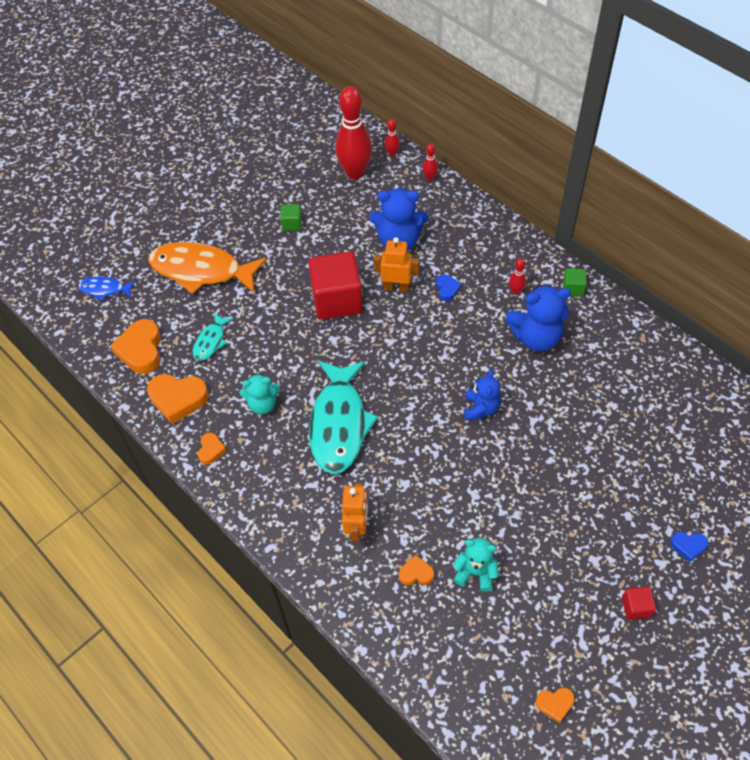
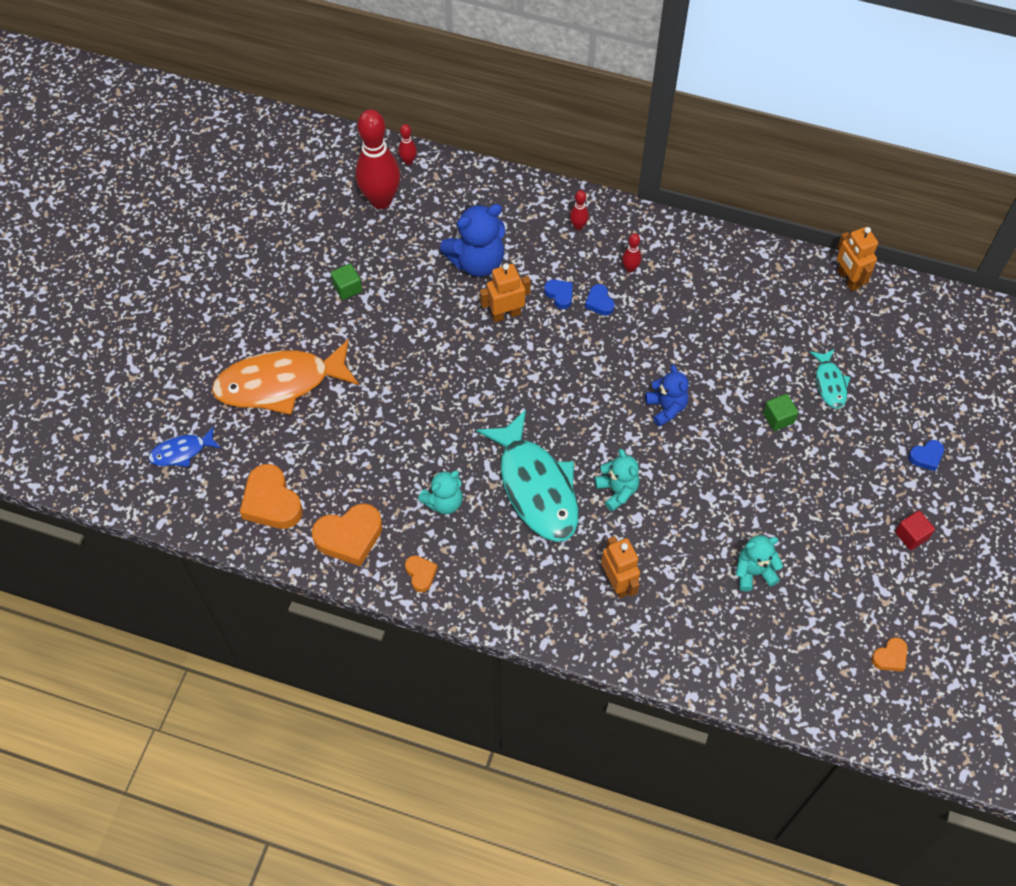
camera: 30 degrees left, 5 degrees up
(210, 341) = (343, 459): turquoise fish -> turquoise fish (830, 383)
(337, 300) = (451, 354): red cube -> none
(401, 455) = (617, 490): none -> turquoise teddy bear
(416, 573) = (700, 600): orange heart -> none
(429, 178) = (467, 175): red bowling pin -> red bowling pin (578, 226)
(475, 307) = (599, 302): none -> blue heart
(536, 337) = (677, 310): blue teddy bear -> none
(572, 288) = (684, 242): green cube -> green cube (778, 418)
(699, 371) = (848, 279): none -> orange robot

